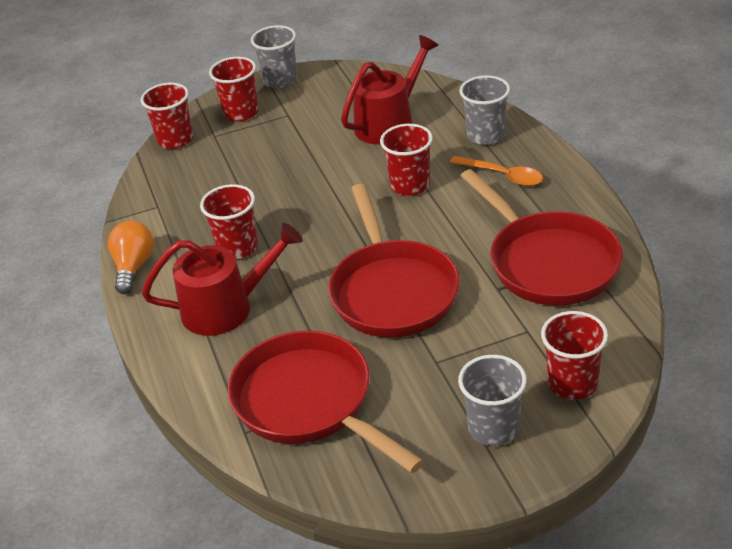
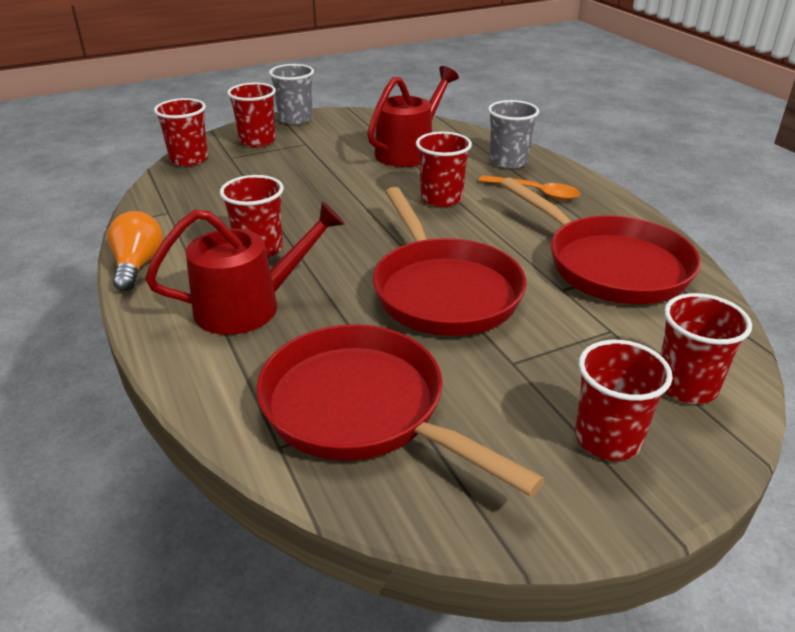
camera: 10 degrees left, 5 degrees down
(493, 428) = (608, 439): grey cup -> red cup

